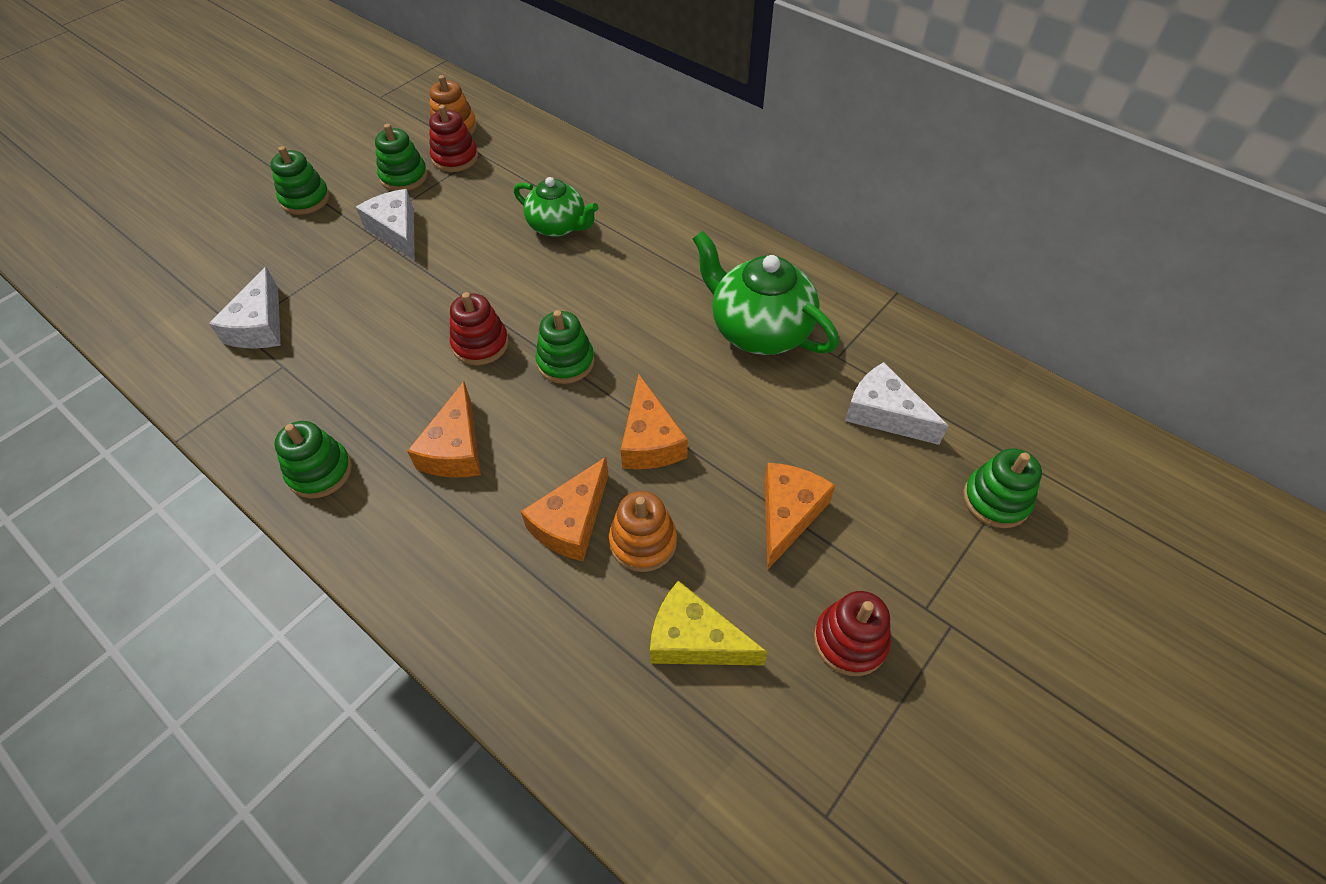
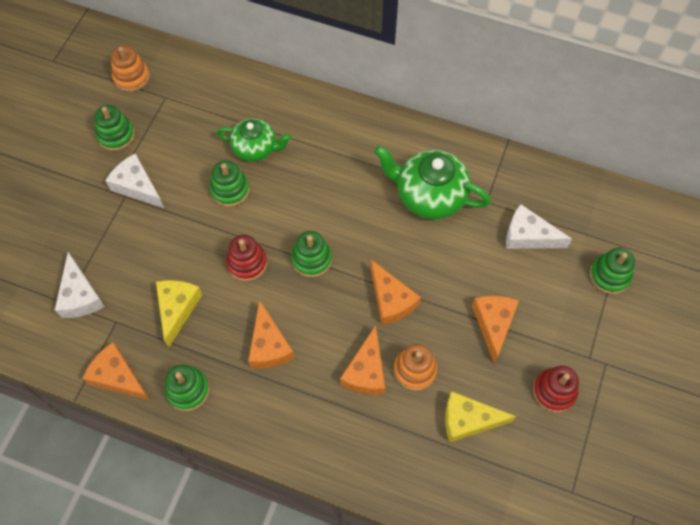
camera: 20 degrees left, 10 degrees up
(244, 429) = (118, 377): none -> orange cheese
(305, 199) = (49, 177): green stacking toy -> green stacking toy (230, 190)
(364, 372) = (177, 309): none -> yellow cheese
(455, 158) = (147, 106): red stacking toy -> none

